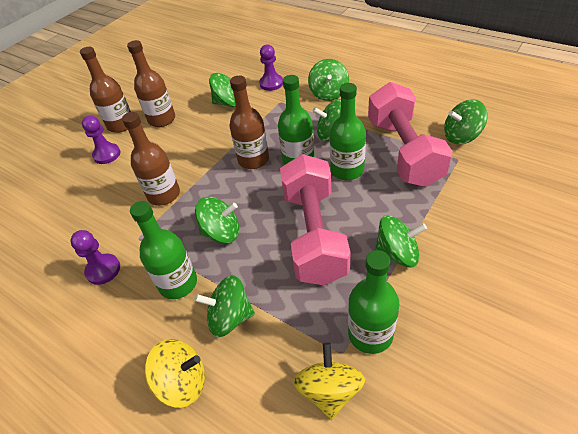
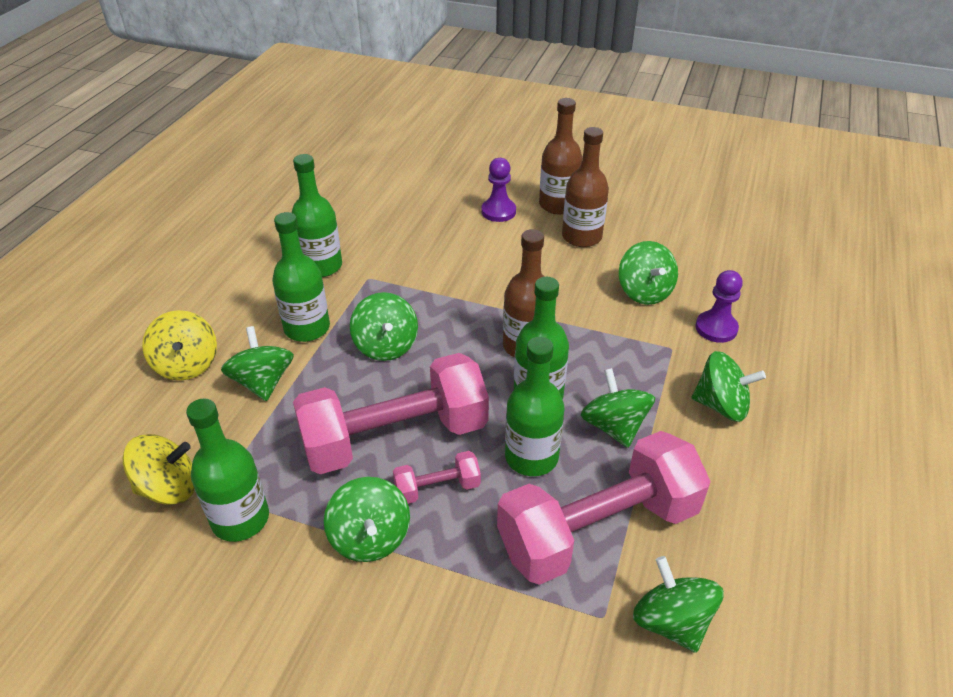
camera: 70 degrees right, 5 degrees down
(103, 270) = (321, 266): purple pawn -> green bottle
(164, 195) = (440, 279): brown bottle -> none
(328, 93) = (721, 405): green spinning top -> green spinning top turned 150 degrees counterclockwise
(362, 216) = (437, 488): none -> pink dumbbell

